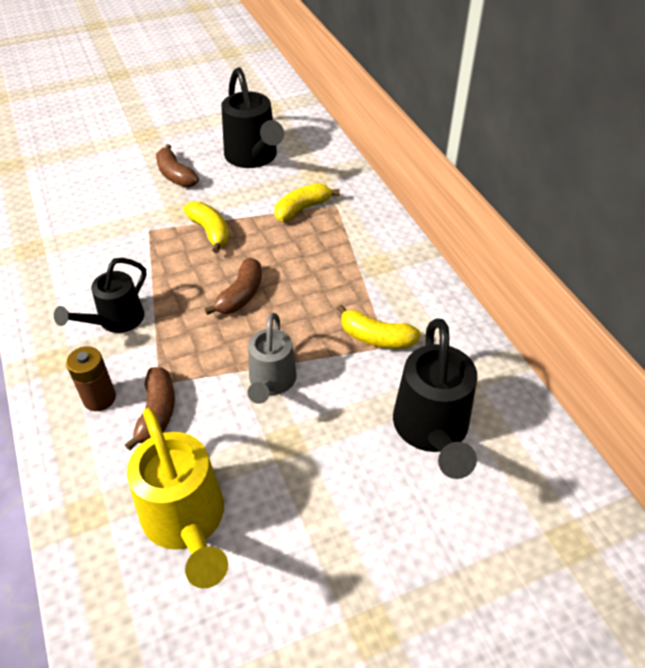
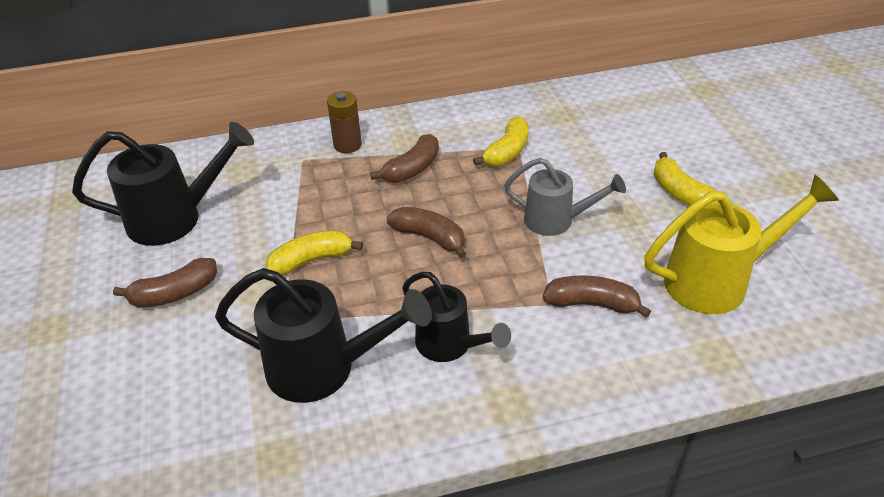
camera: 80 degrees left, 5 degrees down
(99, 398) = (570, 353): brown battery -> brown battery (347, 145)
(302, 209) = (299, 184): yellow banana -> yellow banana (680, 193)
(335, 272) = (412, 169): none -> brown banana
(432, 430) = (613, 134): black watering can -> black watering can (323, 368)

